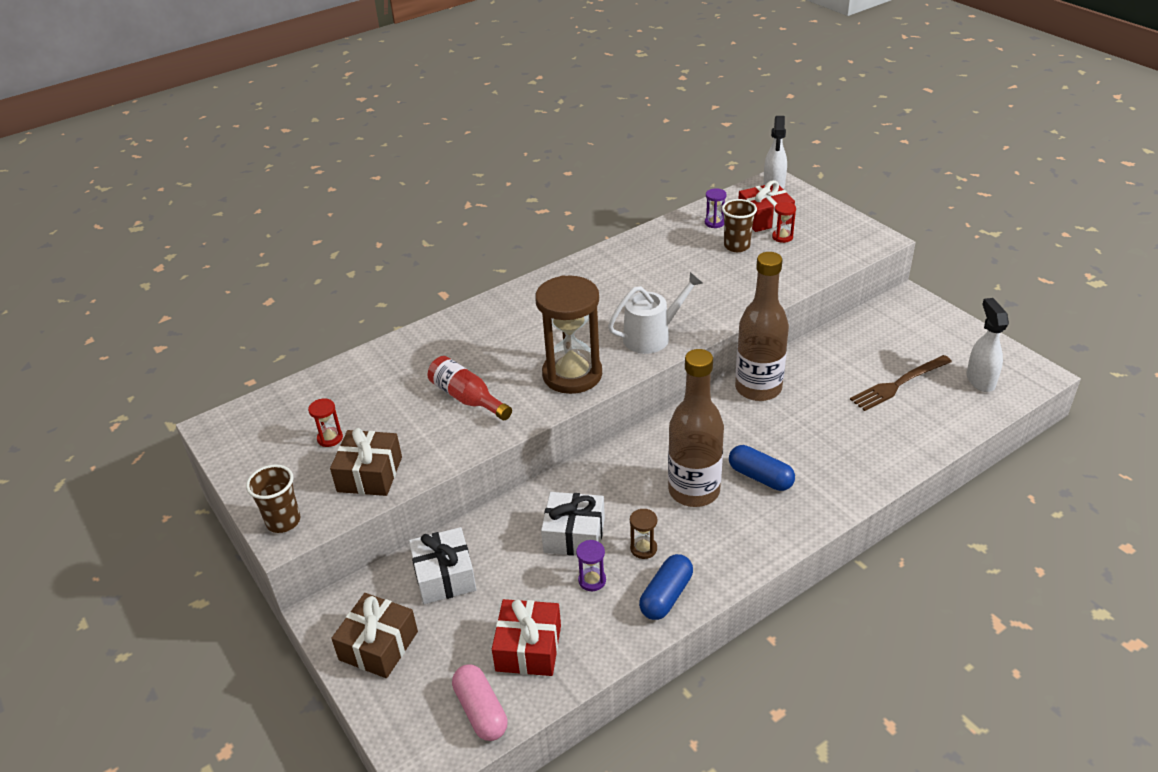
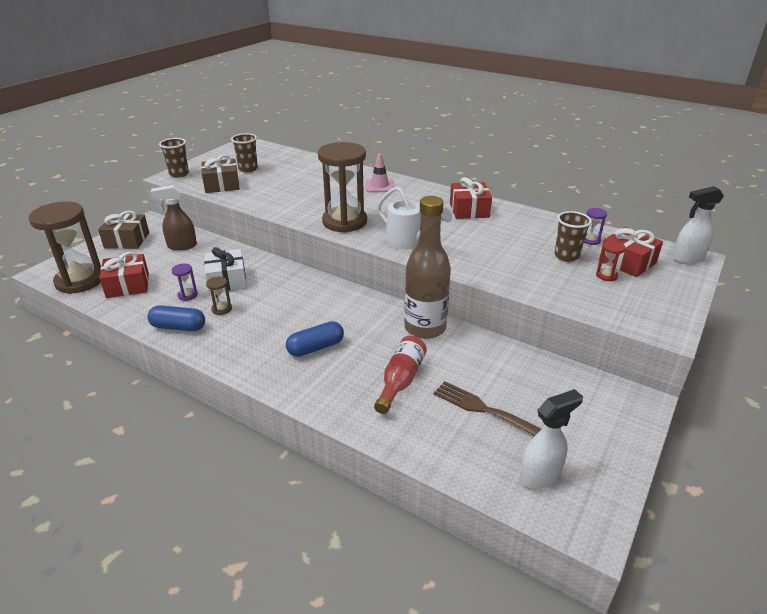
camera: 65 degrees right, 5 degrees down
(330, 438) = (248, 169): red hourglass -> brown cup
(444, 576) = (181, 246): white gift -> brown spray bottle
(467, 398) = (301, 195): red bottle -> red bottle (400, 380)
(481, 711) = (80, 281): pink capsule -> brown hourglass
(490, 325) = (379, 186): none -> pink traffic cone
(603, 275) = (469, 210): none -> red gift
(694, 491) = (287, 319): brown bottle -> none
(760, 477) = (316, 348): blue capsule -> blue capsule turned 45 degrees clockwise

